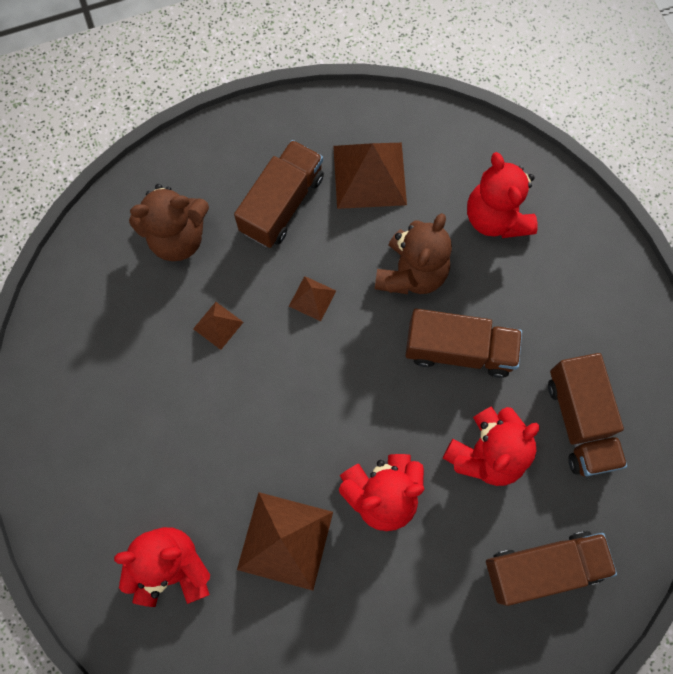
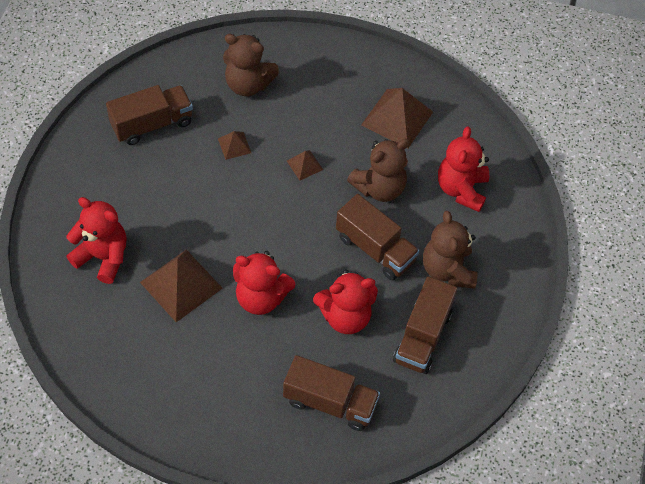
camera: 30 degrees right, 15 degrees down
(282, 204) = (327, 103): brown truck -> brown truck (152, 124)
(549, 324) = (447, 270): none -> brown teddy bear

